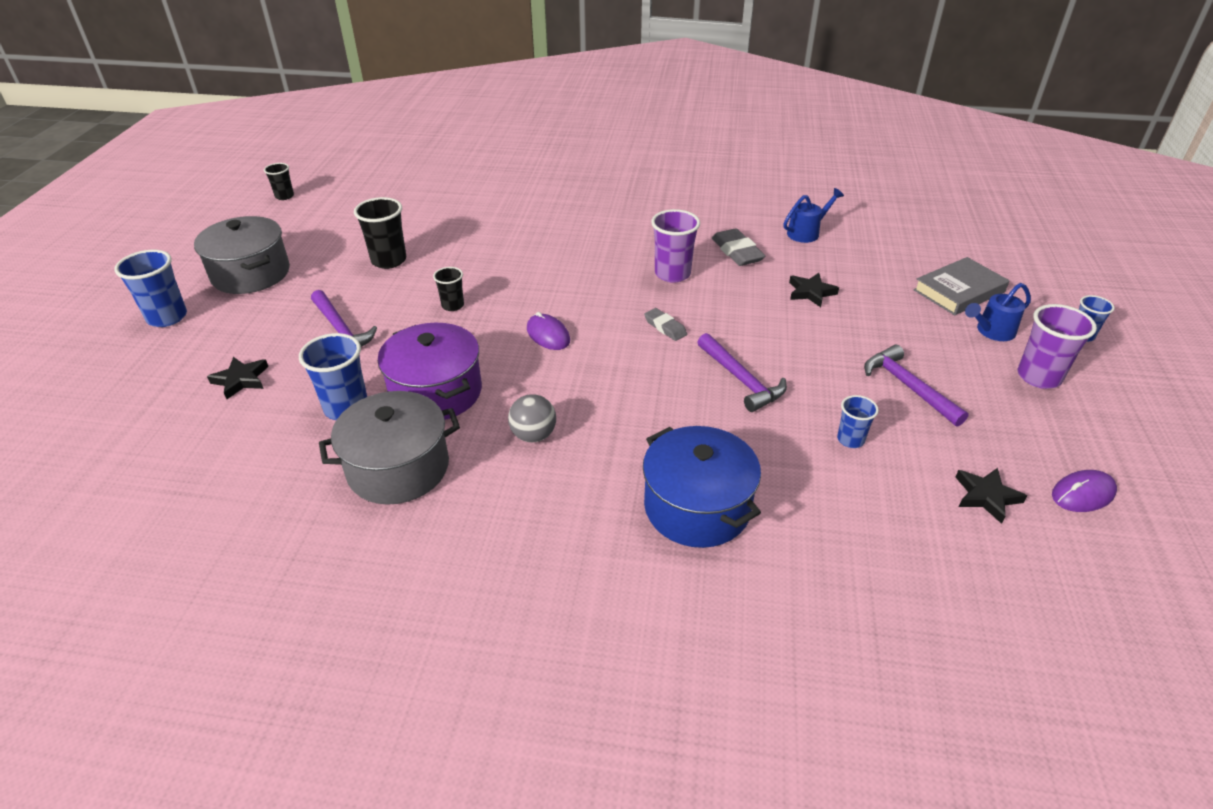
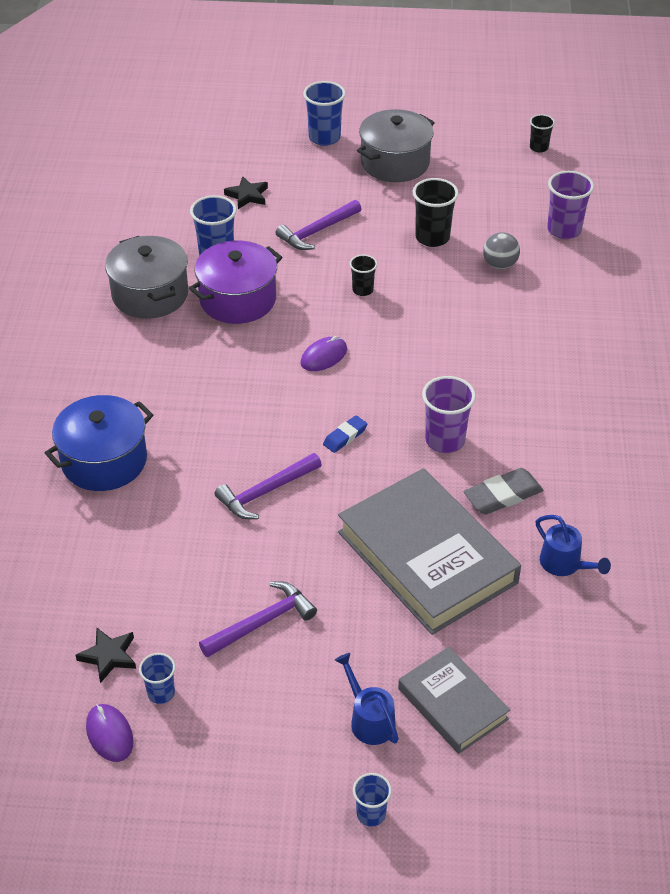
camera: 85 degrees right, 5 degrees up
(533, 435) = (186, 361): grey ball -> grey ball (500, 265)
(665, 327) = (345, 437): grey eraser -> blue eraser
(811, 292) = (426, 557): black star -> grey book
(850, 440) = (183, 566): blue cup -> blue cup (161, 693)
(1038, 377) = (286, 745): purple cup -> purple cup (564, 230)

